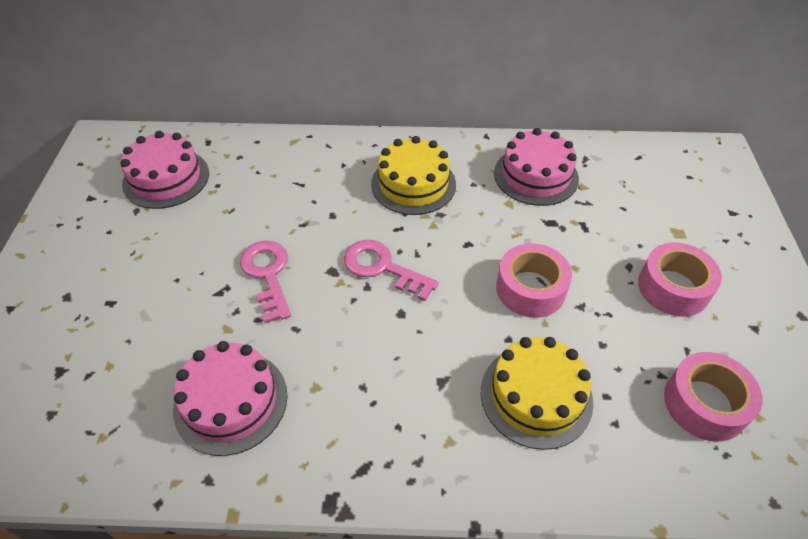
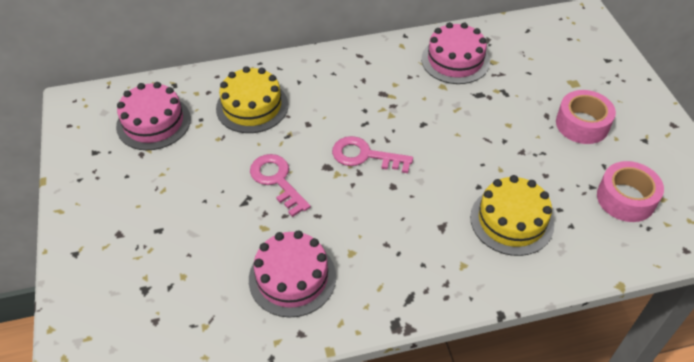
camera: 15 degrees left, 0 degrees up
(413, 184) = (362, 86): yellow cake -> yellow cake (252, 106)
(530, 289) = (481, 147): pink tape -> none

